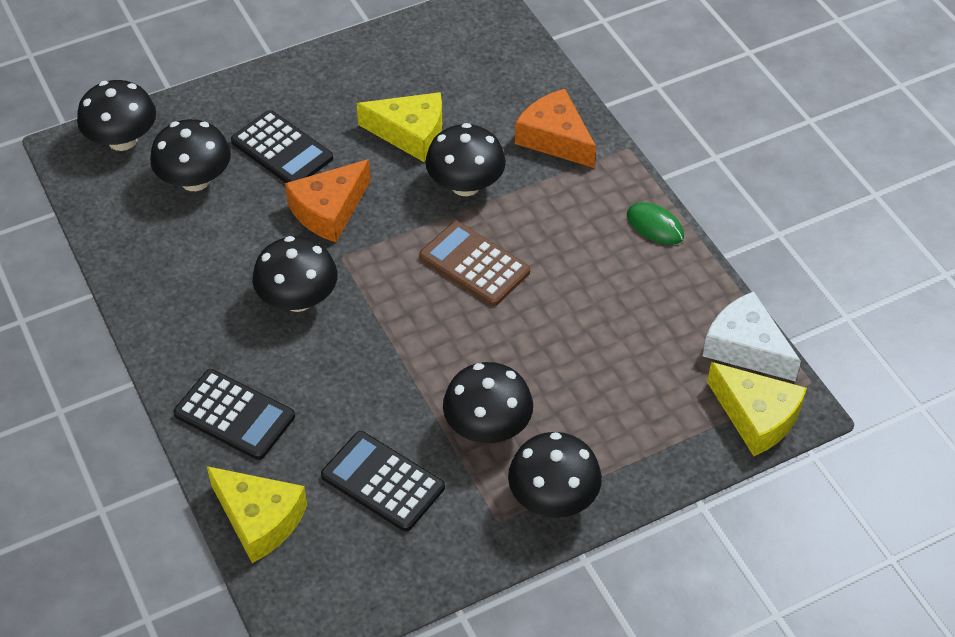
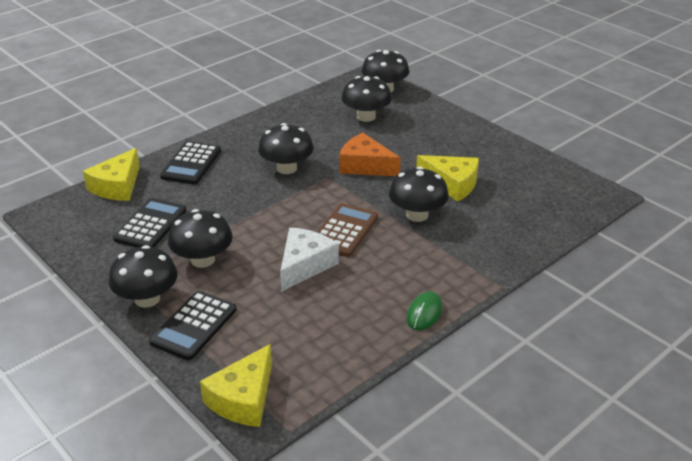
camera: 75 degrees right, 15 degrees down
(282, 150) = (407, 140): black calculator -> black calculator (194, 326)
(410, 134) = (452, 184): yellow cheese -> yellow cheese turned 60 degrees counterclockwise
(555, 138) = (488, 248): orange cheese -> none
(746, 347) = (315, 383): white cheese -> white cheese (304, 265)

